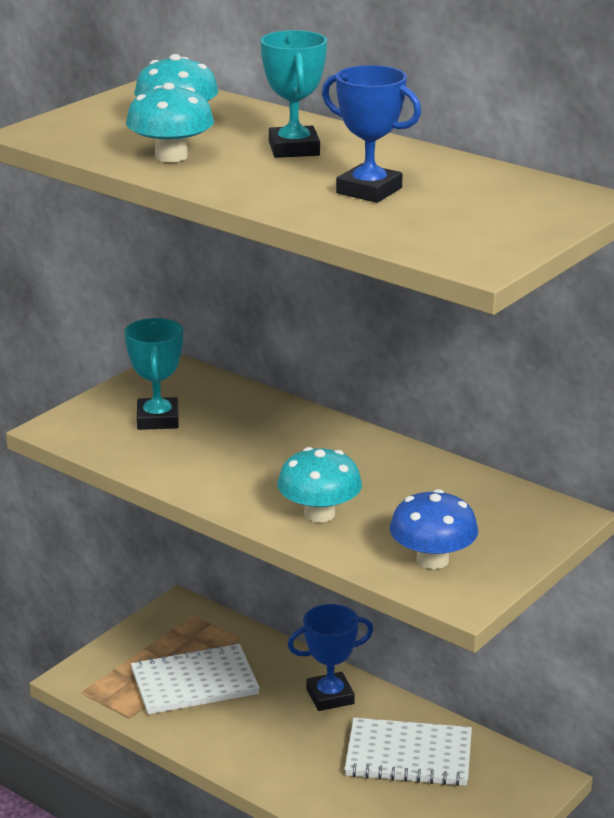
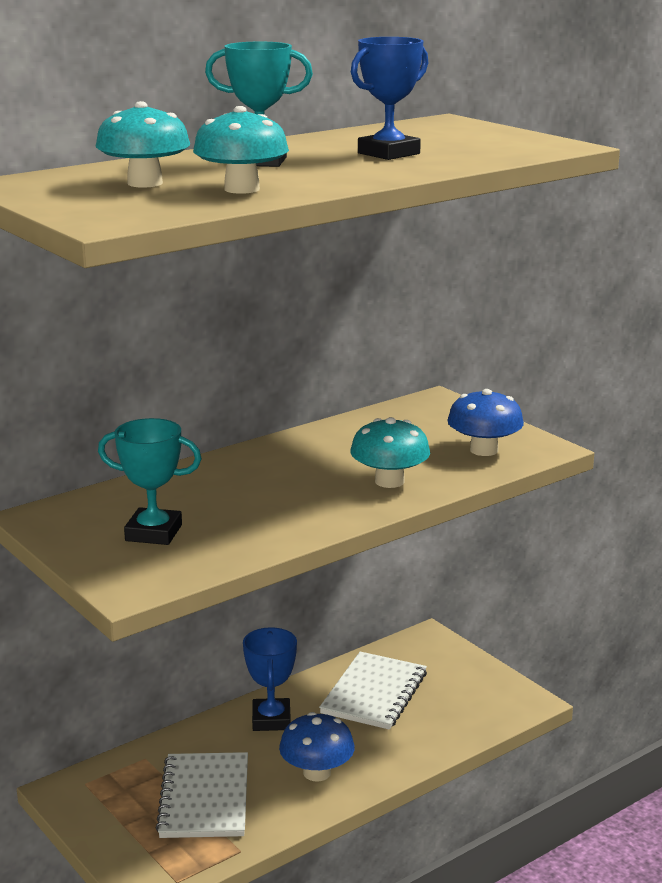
camera: 75 degrees left, 5 degrees down
(256, 740) = (317, 772): none -> blue mushroom

